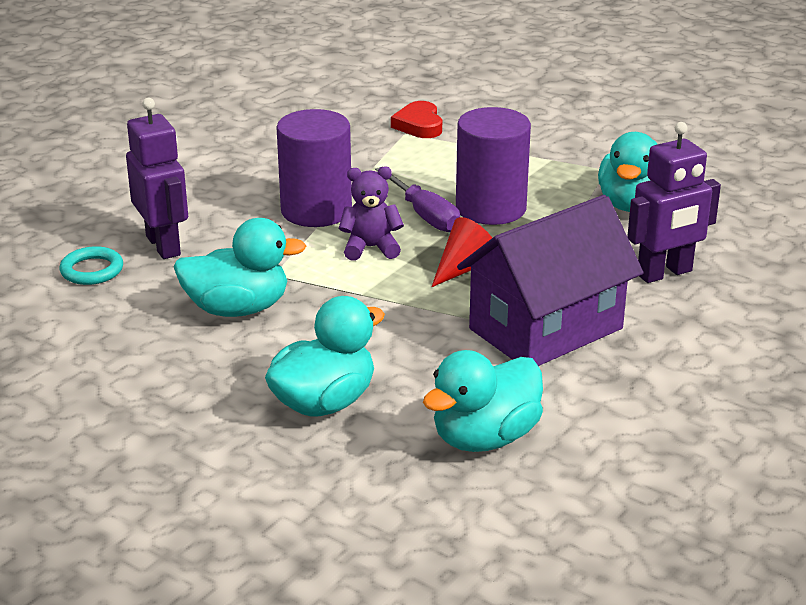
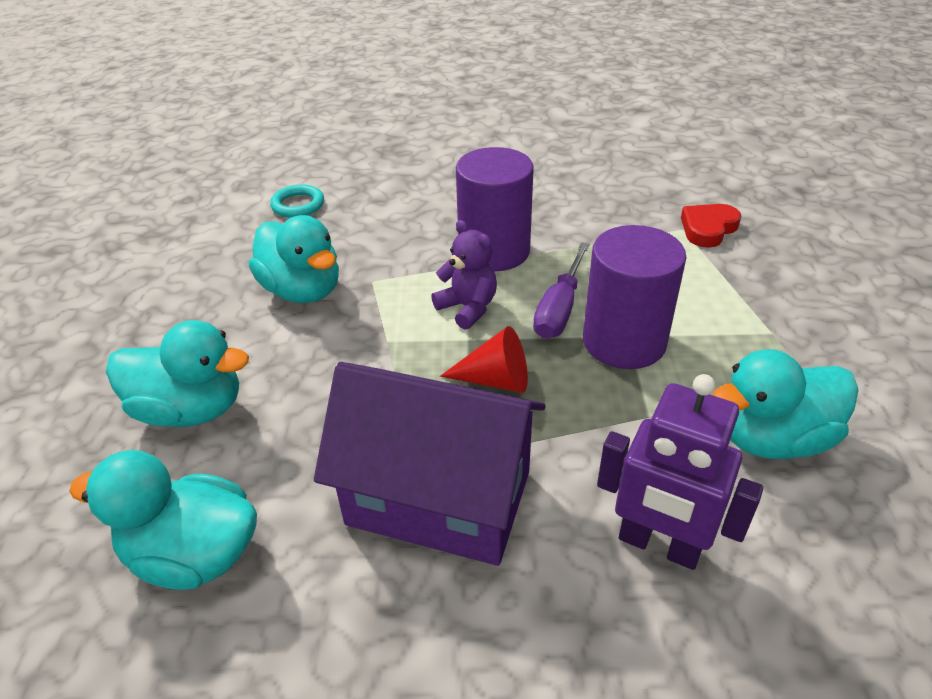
camera: 55 degrees right, 10 degrees up
(164, 245) = (362, 214): purple robot -> none

